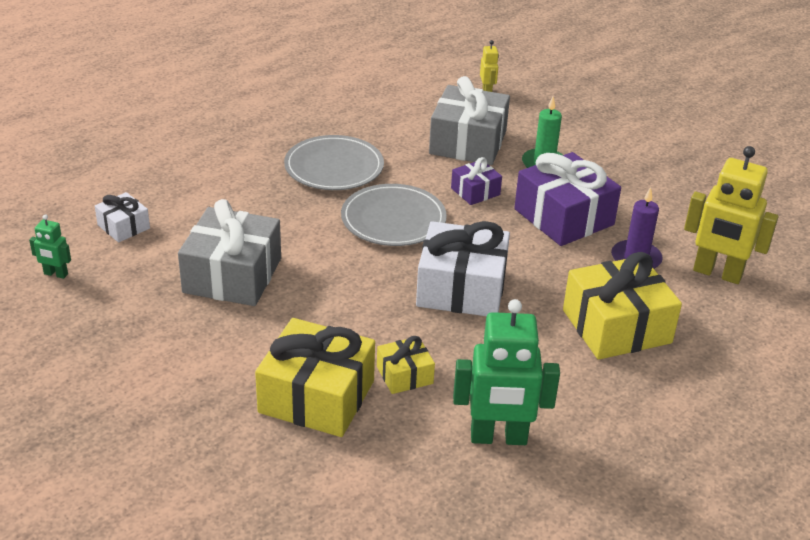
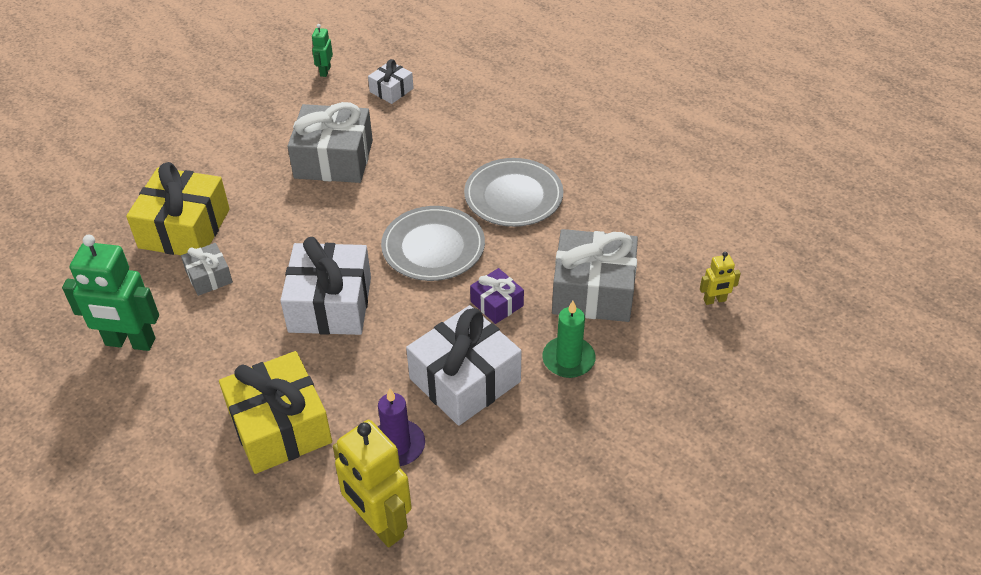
camera: 85 degrees right, 10 degrees up
(404, 375) = (209, 277): yellow gift -> grey gift
(498, 438) = (130, 342): green robot -> green robot turned 75 degrees counterclockwise
(563, 217) = (465, 380): purple gift -> white gift
(717, 273) = (379, 524): yellow robot -> yellow robot turned 60 degrees counterclockwise

